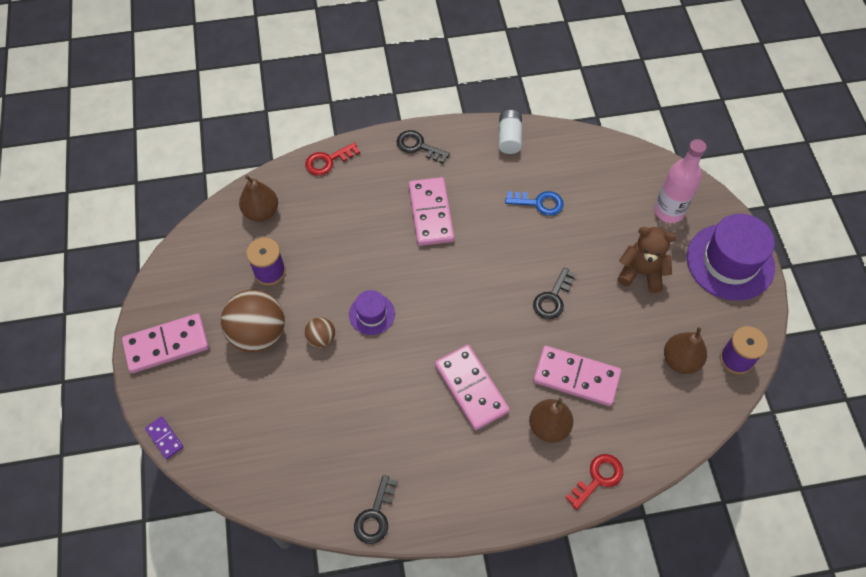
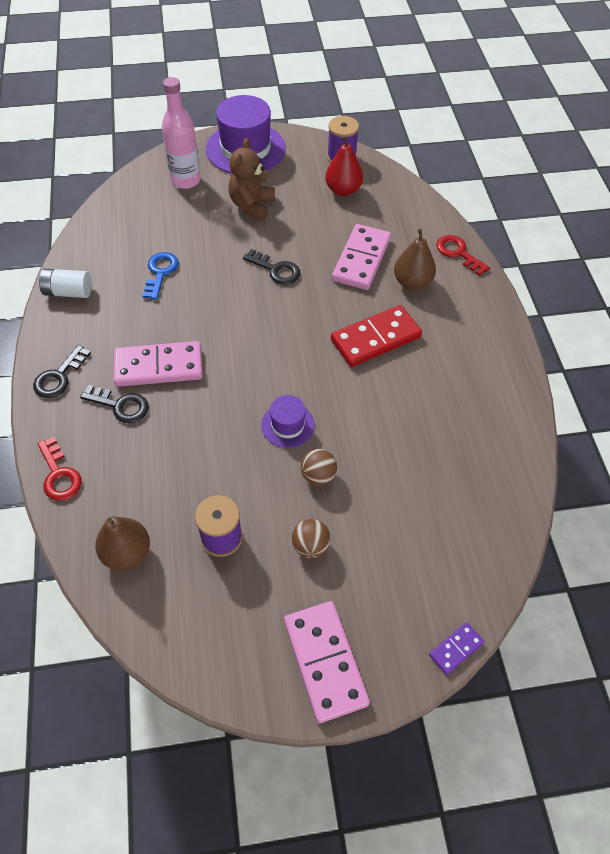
camera: 90 degrees left, 5 degrees down
(258, 334) = (310, 546): brown ball -> brown ball, size x0.49
(375, 515) = (518, 421): black key -> black key (120, 406)
(471, 388) = (375, 338): pink domino -> red domino
(680, 360) = (343, 190): brown pear -> red pear

